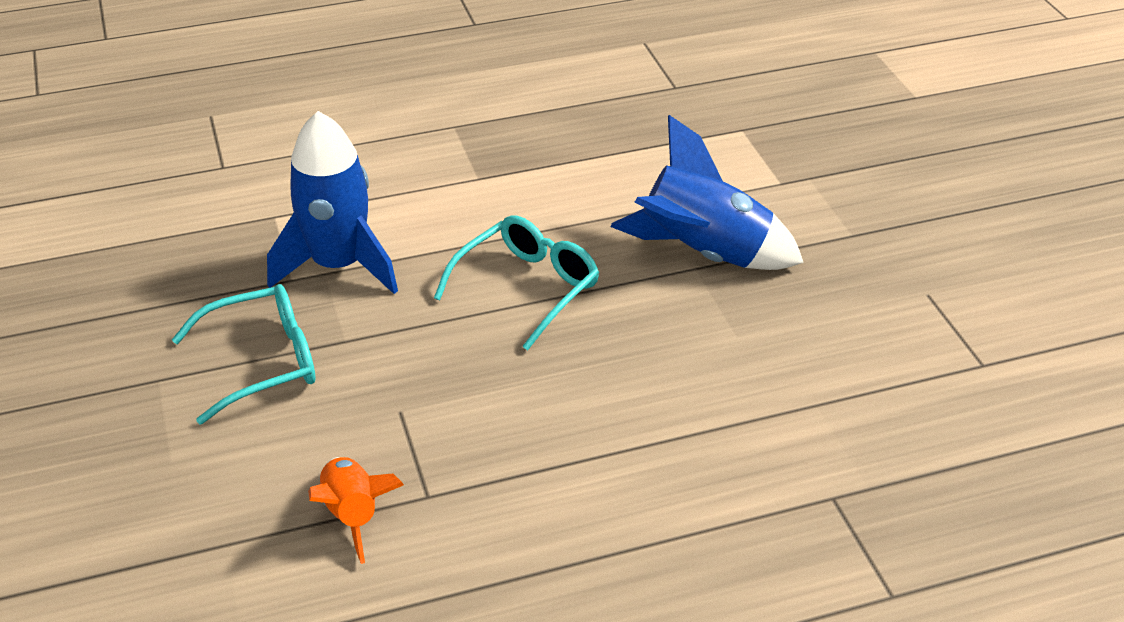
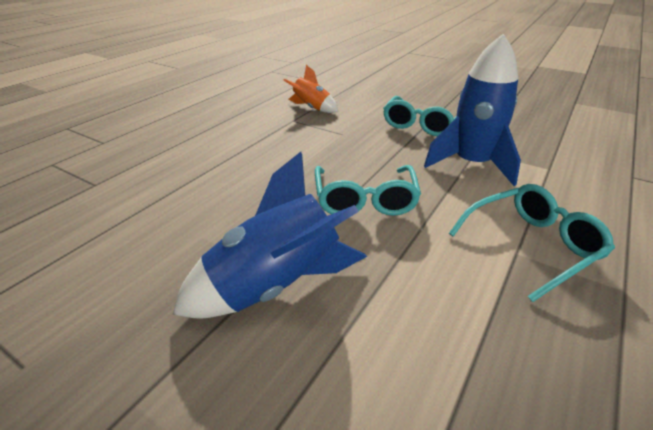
camera: 140 degrees right, 5 degrees down
(455, 175) = (531, 246): none -> turquoise glasses

